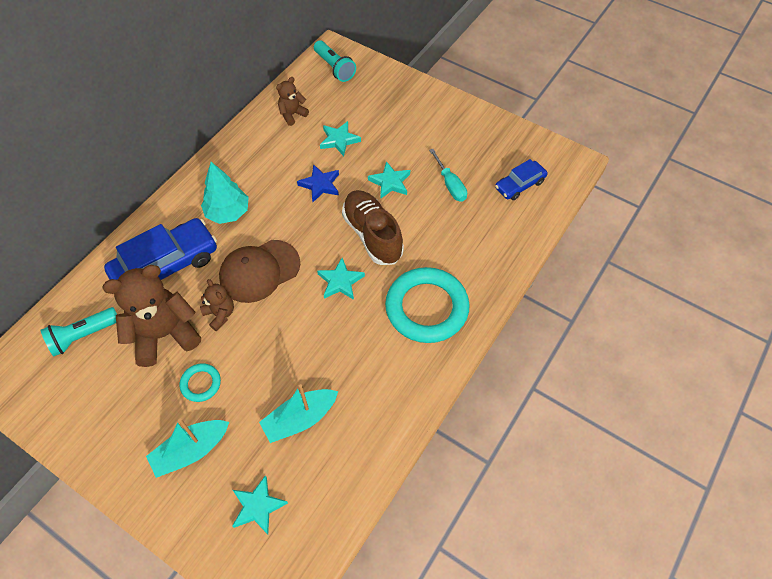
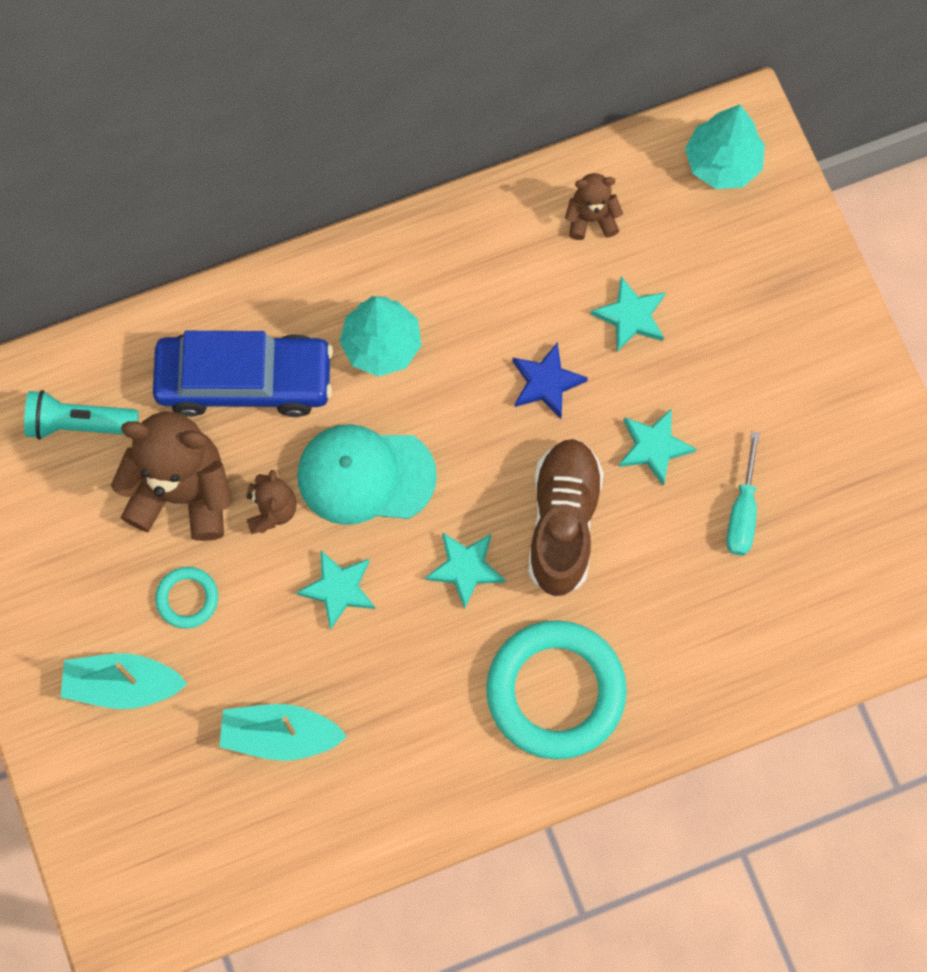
camera: 35 degrees right, 15 degrees up
(258, 506) = (159, 813): turquoise star -> turquoise star (338, 589)
(259, 271) = (365, 475): brown cap -> turquoise cap
(334, 68) = (722, 163): turquoise flashlight -> turquoise tree
(519, 185) = (849, 583): blue car -> none

